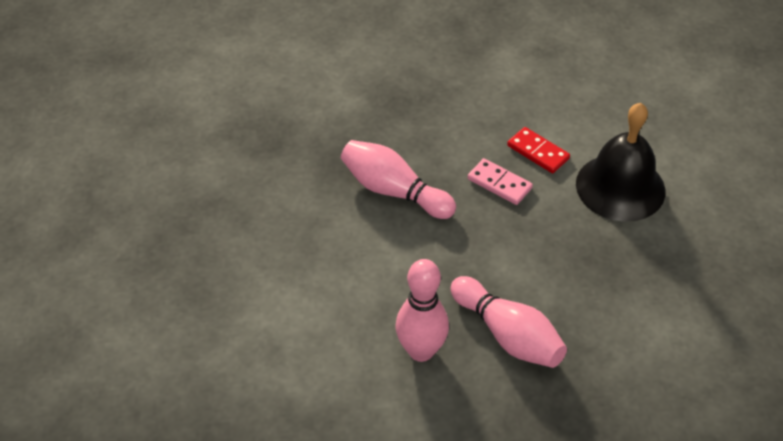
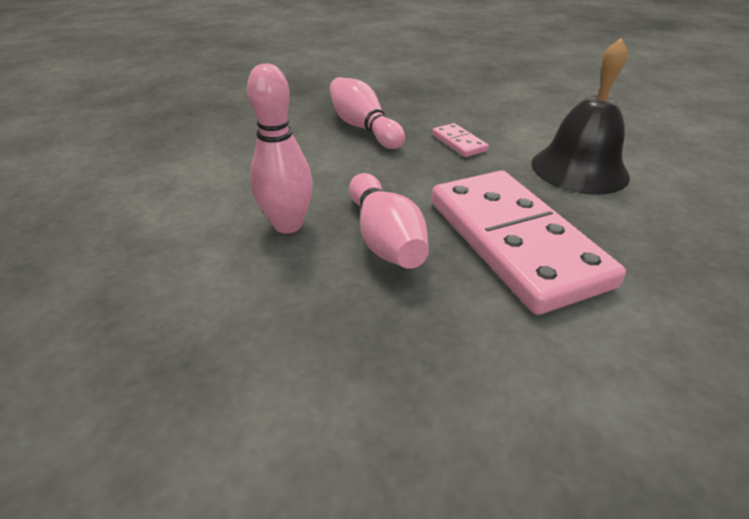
camera: 25 degrees right, 10 degrees down
(538, 152) = (508, 133): red domino -> none
(605, 300) = (514, 242): none -> pink domino

